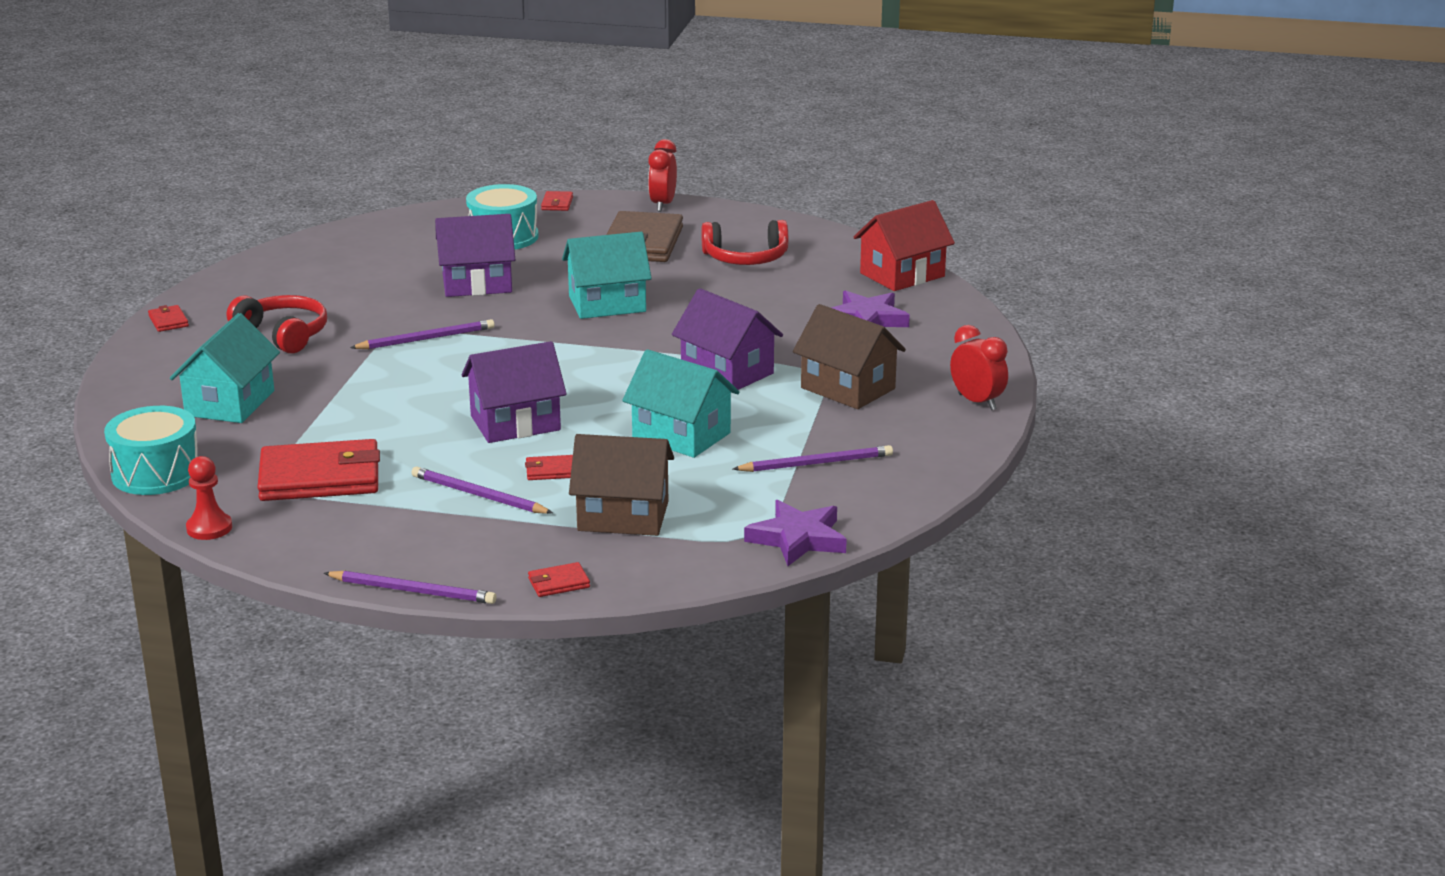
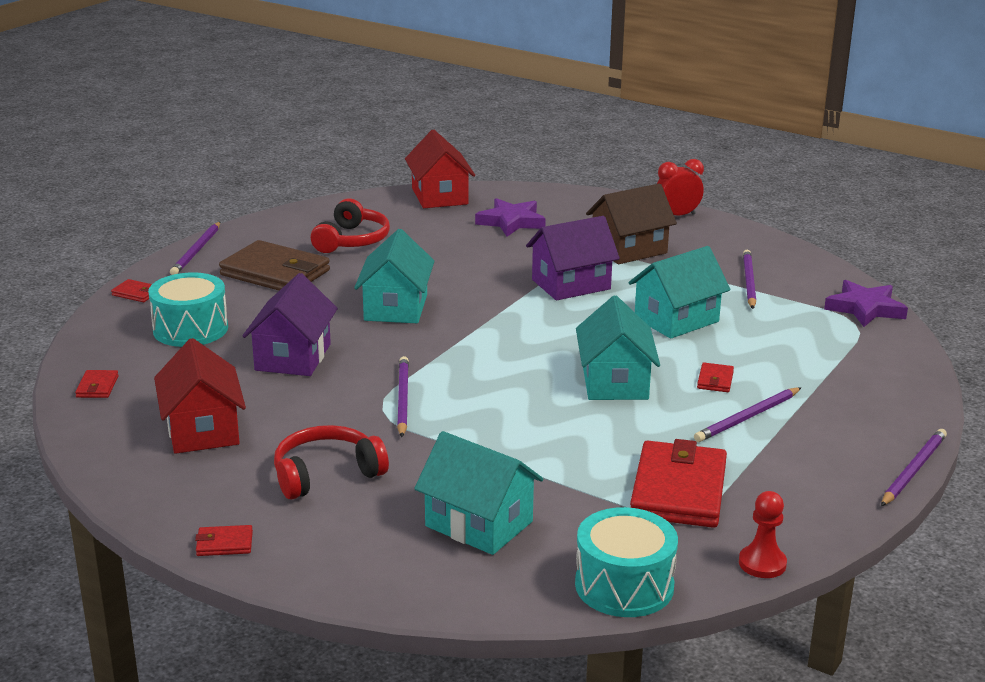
camera: 70 degrees left, 0 degrees up
(331, 279) = (203, 430): none -> red house
(515, 423) = (615, 382): purple house -> turquoise house
(558, 583) = (912, 405): red wallet -> red wallet (97, 387)
(623, 516) = (808, 364): brown house -> none
(663, 205) = (196, 251): red clock -> purple pencil

